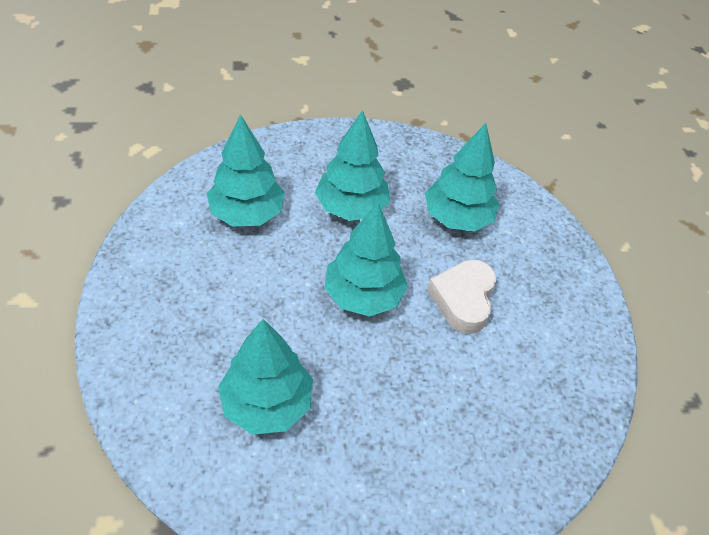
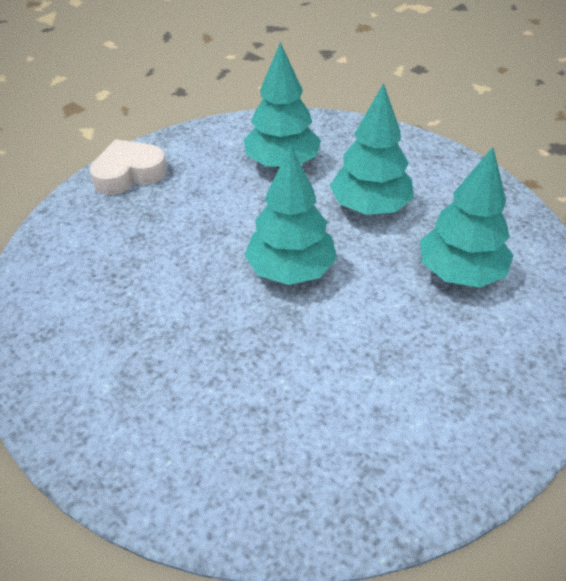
camera: 55 degrees right, 5 degrees down
(267, 403) = (125, 285): turquoise tree -> none
(463, 300) = (372, 334): white heart -> white heart (129, 174)

